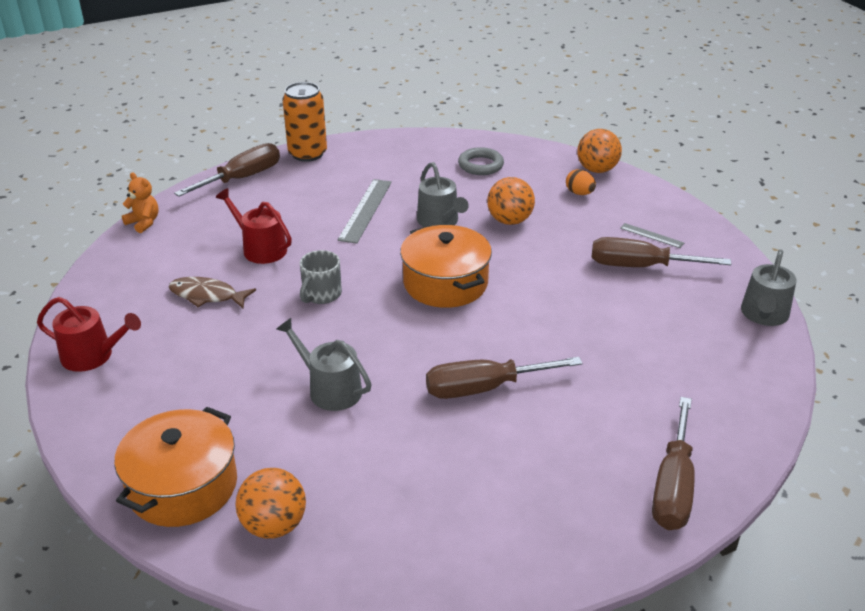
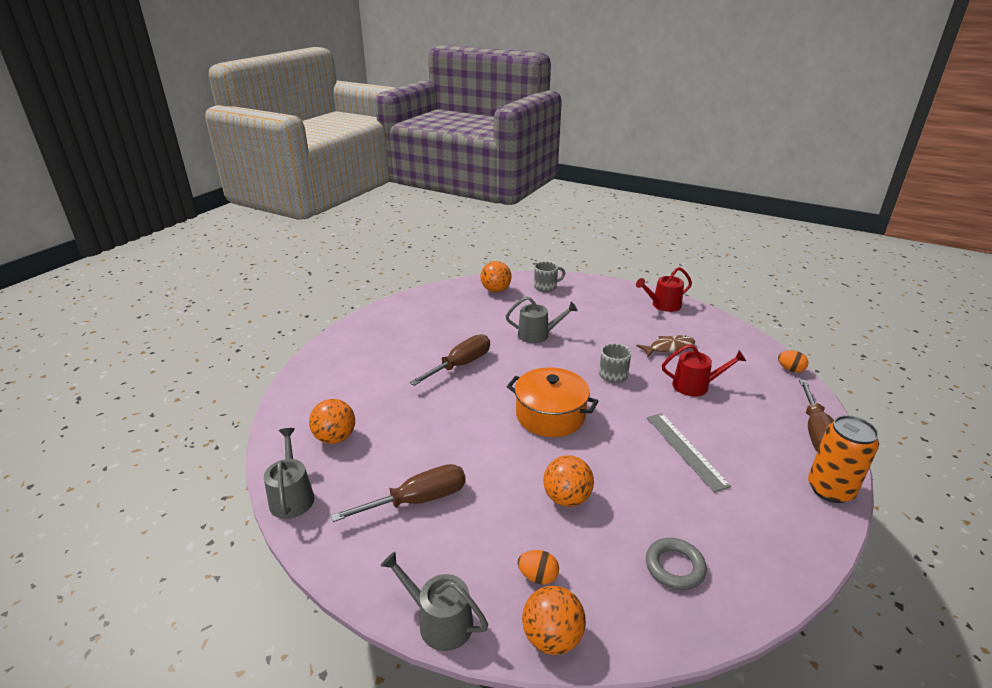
camera: 145 degrees right, 5 degrees down
(143, 223) = (790, 369): orange teddy bear -> orange egg
(183, 486) = (546, 287): orange pot -> grey mug
(440, 221) = (619, 468): grey watering can -> grey watering can (439, 621)
(651, 235) = (427, 547): grey ruler -> none
(673, 486) = (329, 360): brown screwdriver -> none
(701, 356) = (335, 438): none -> orange ball

